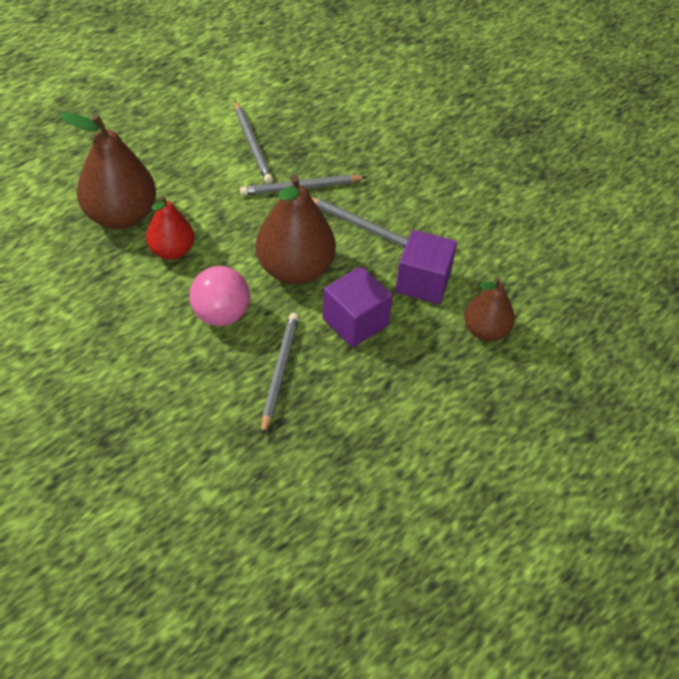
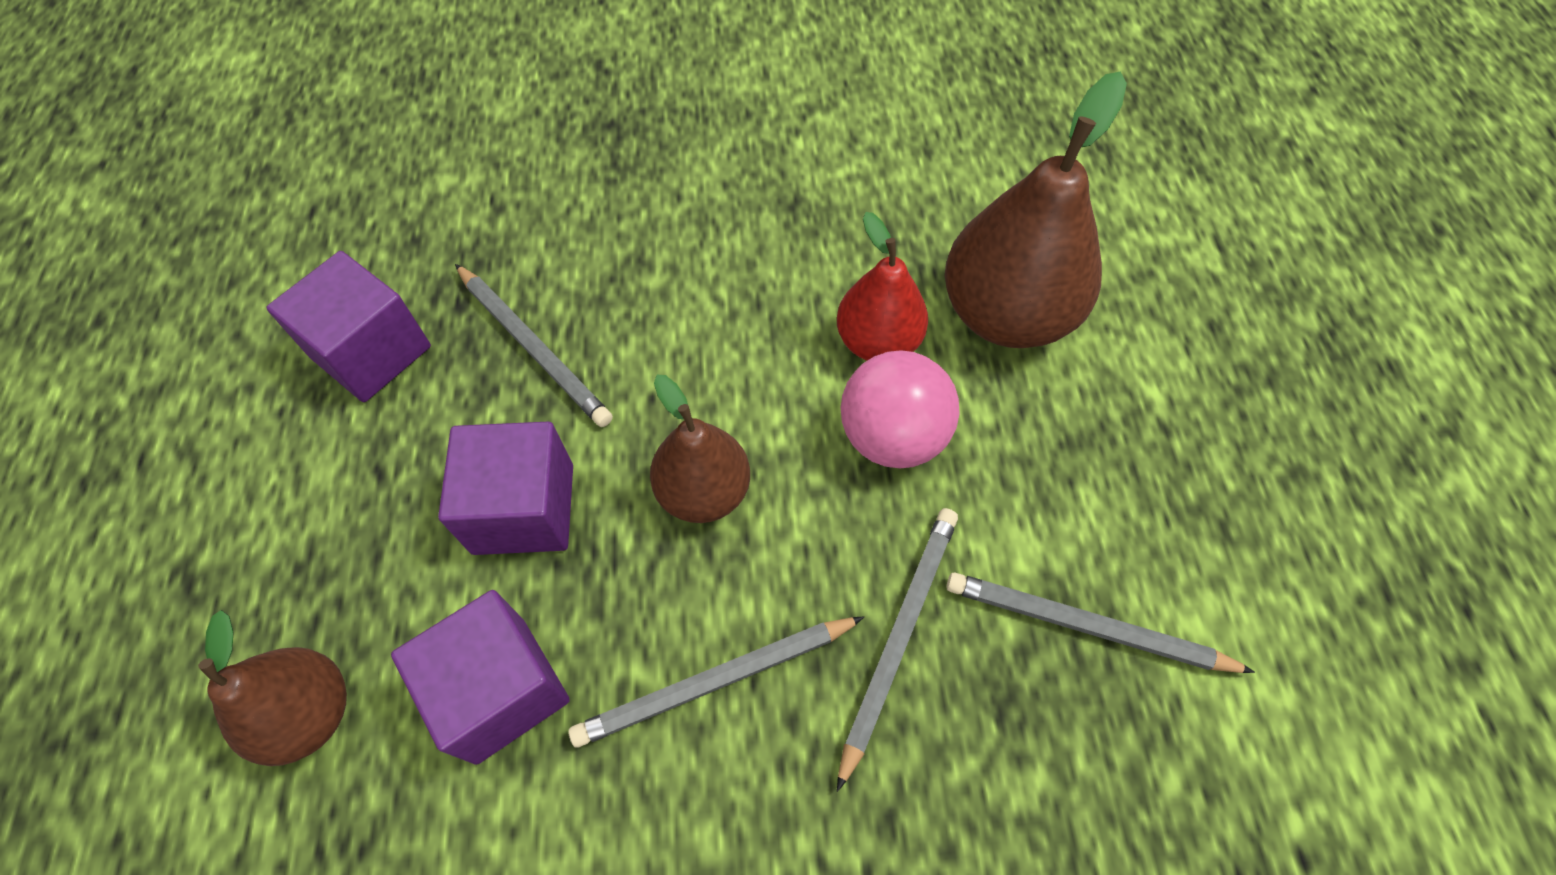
camera: 130 degrees right, 10 degrees up
(221, 314) = (697, 336): pink ball -> pink ball (892, 436)
(295, 269) = (703, 491): brown pear -> brown pear, size x0.60
(338, 437) = (371, 352): none -> purple cube

